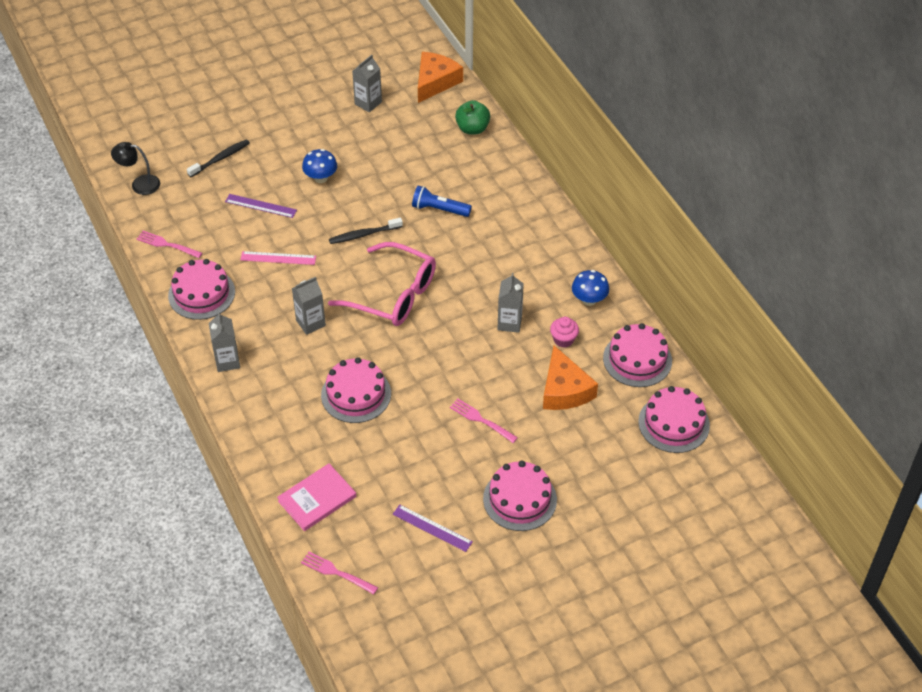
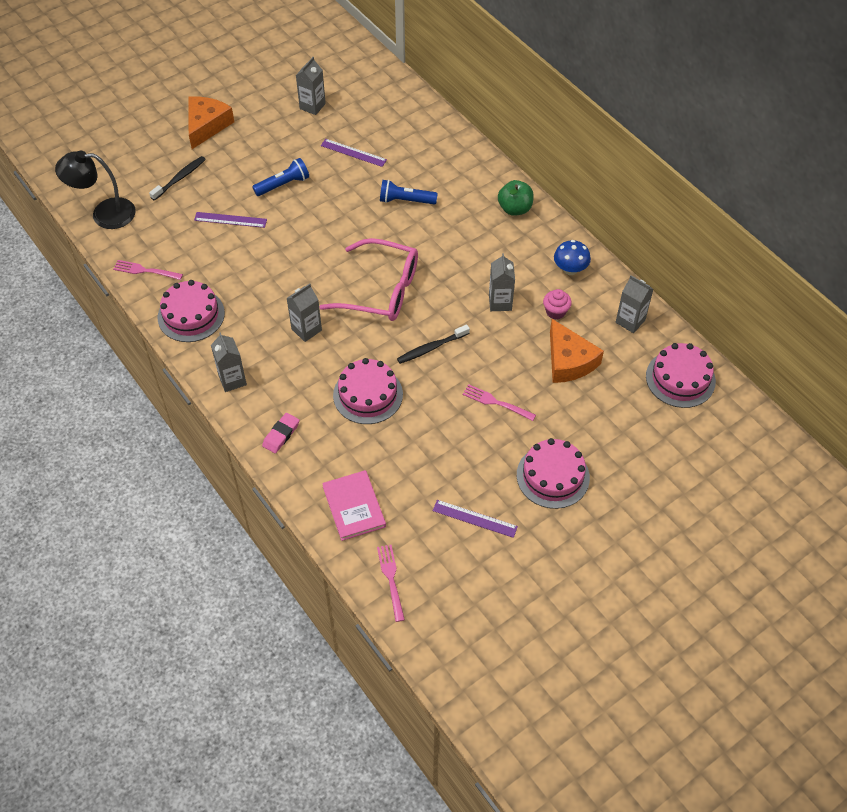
camera: 10 degrees left, 5 degrees up
(139, 184) = (104, 214): black lamp -> black lamp, size x1.50
(262, 420) = (281, 434): none -> pink eraser
(278, 258) = (259, 269): pink ruler -> none
(317, 499) = (354, 506): pink book -> pink book turned 60 degrees counterclockwise
(320, 178) = (283, 185): blue mushroom -> blue flashlight
(336, 572) = (391, 579): pink fork -> pink fork turned 60 degrees clockwise
(364, 234) = (338, 235): black toothbrush -> black toothbrush (431, 348)
(398, 155) = (353, 153): none -> purple ruler
(435, 82) = (372, 78): orange cheese -> orange cheese (207, 125)
(472, 129) = (419, 118): green apple -> green apple (515, 209)
(637, 359) = (630, 321): pink cake -> grey carton

